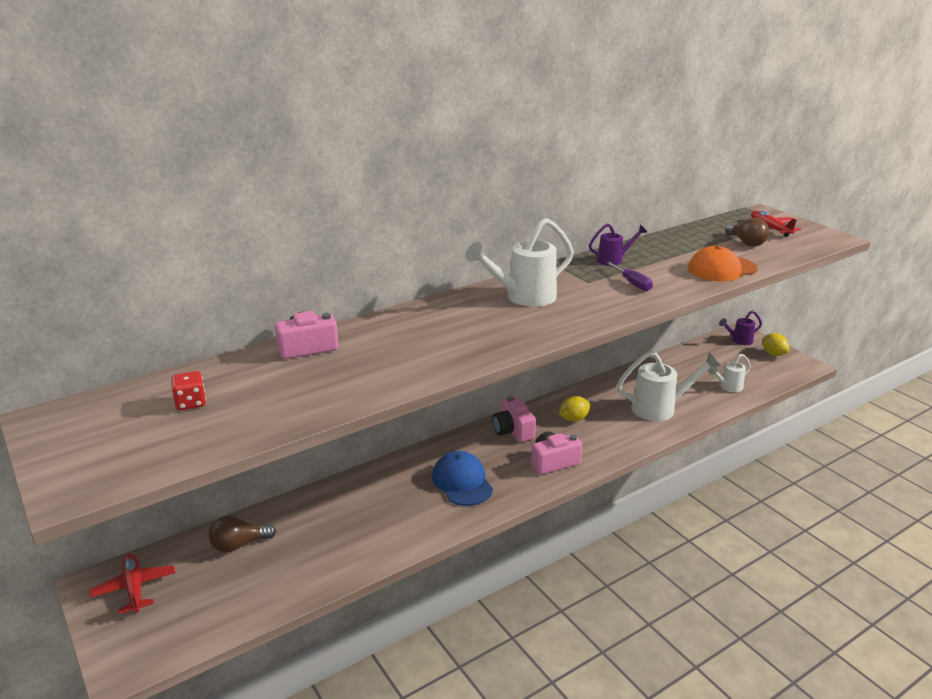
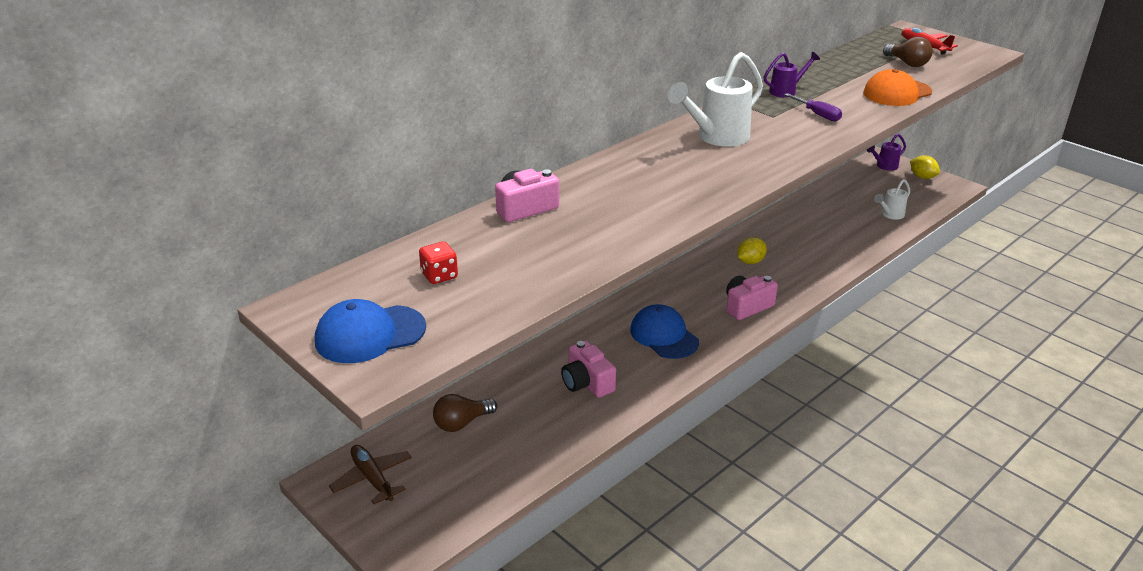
camera: 10 degrees left, 5 degrees up
(93, 452) = (370, 334): none -> blue cap
(134, 588) = (372, 479): red plane -> brown plane
(513, 430) = (693, 279): pink camera -> pink camera (587, 383)
(661, 408) = (832, 242): white watering can -> none

